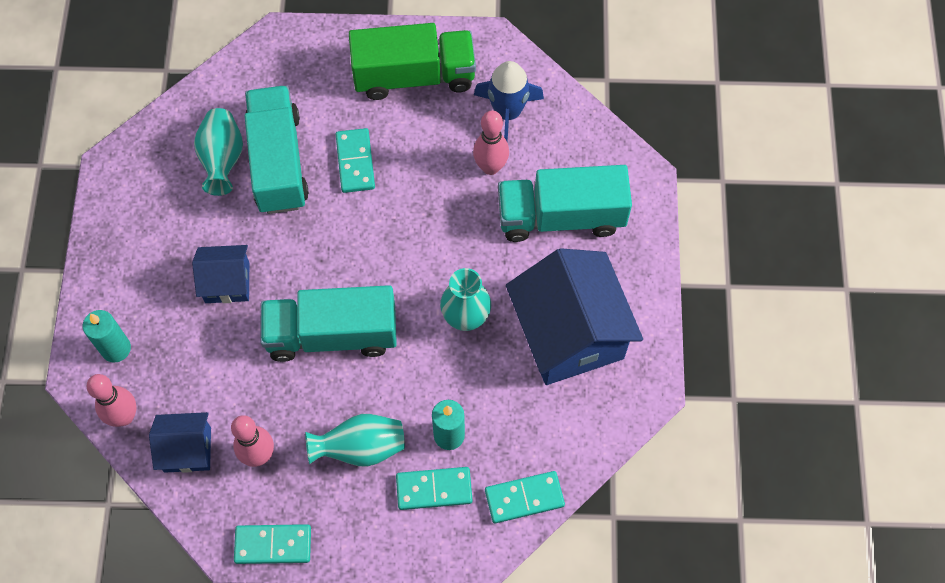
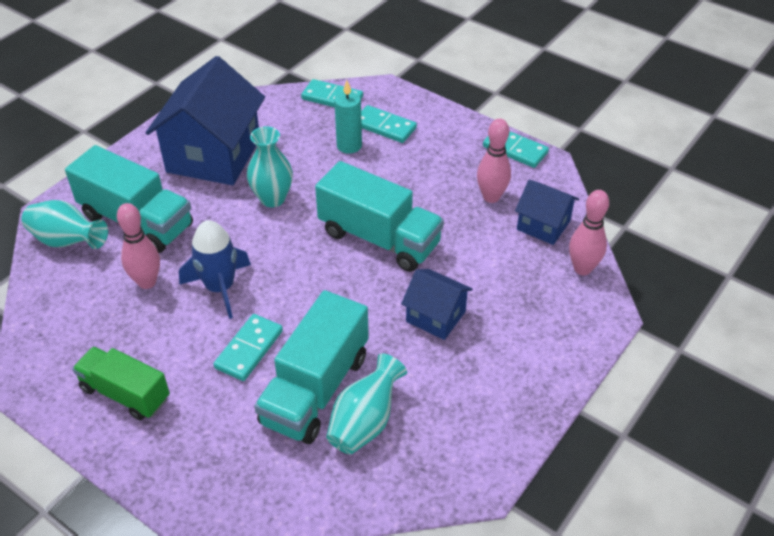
camera: 145 degrees left, 20 degrees down
(116, 348) = (564, 318): turquoise candle -> none
(360, 448) = (415, 167): turquoise vase -> turquoise vase (67, 241)
(414, 76) = (125, 394): green truck -> green truck, size x0.66
(507, 113) = (87, 314): blue rocket -> blue rocket (220, 288)

